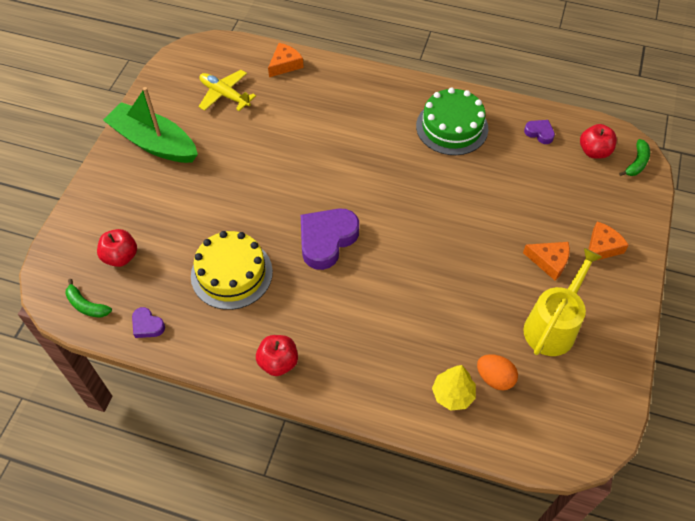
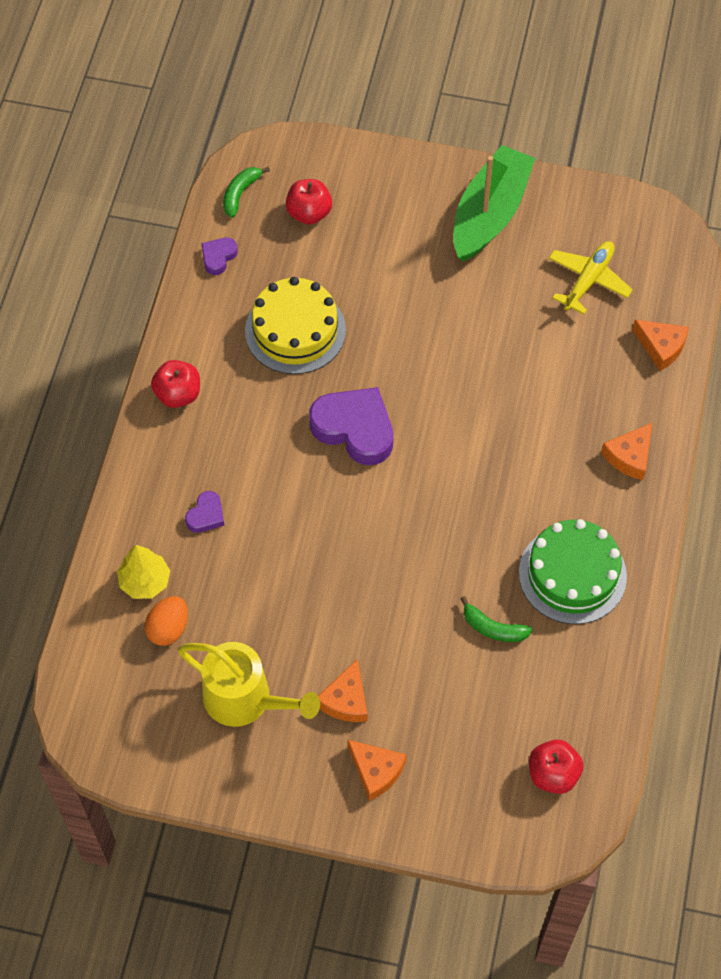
camera: 85 degrees right, 5 degrees up
(366, 89) = (629, 456): none -> orange cheese
(539, 133) = (579, 697): purple heart -> purple heart (206, 515)
(636, 163) = (538, 835): green banana -> green banana (493, 628)

